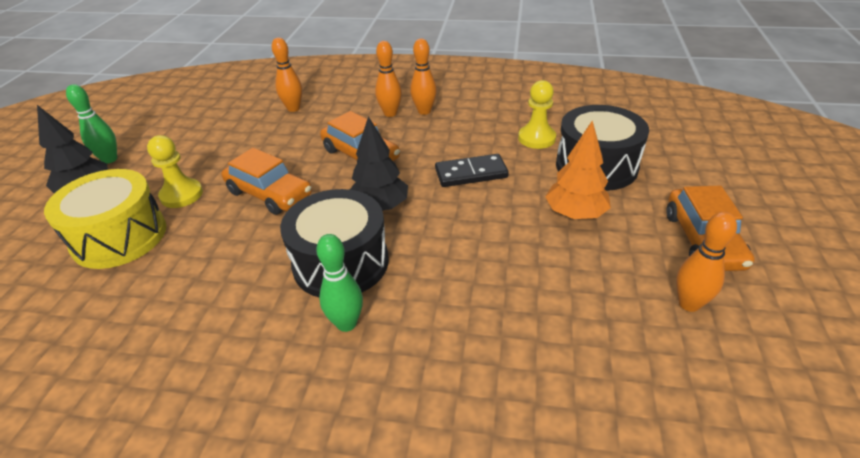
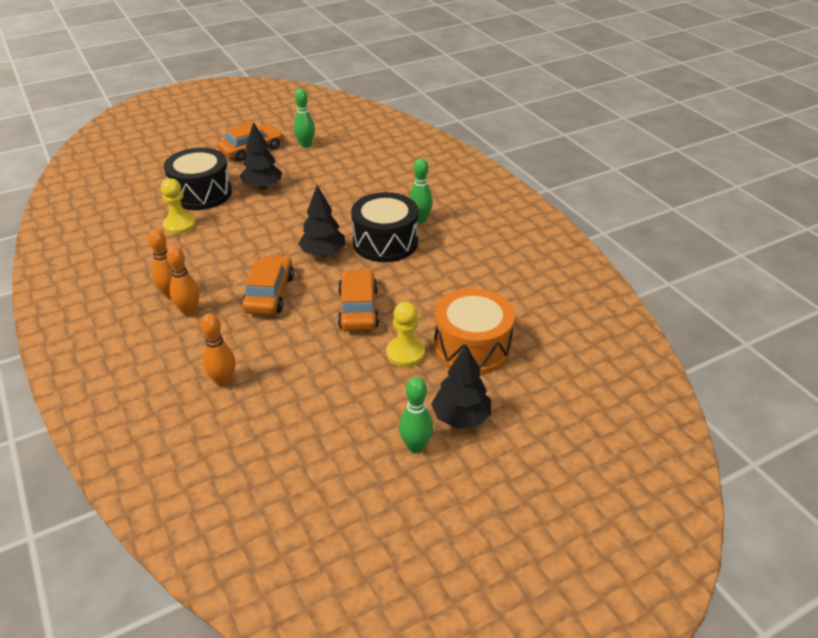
camera: 130 degrees left, 0 degrees up
(119, 237) = (472, 347): yellow drum -> orange drum
(471, 173) = (251, 235): black domino -> none
(575, 214) = (262, 187): orange tree -> black tree
(689, 304) = (306, 145): orange bowling pin -> green bowling pin

